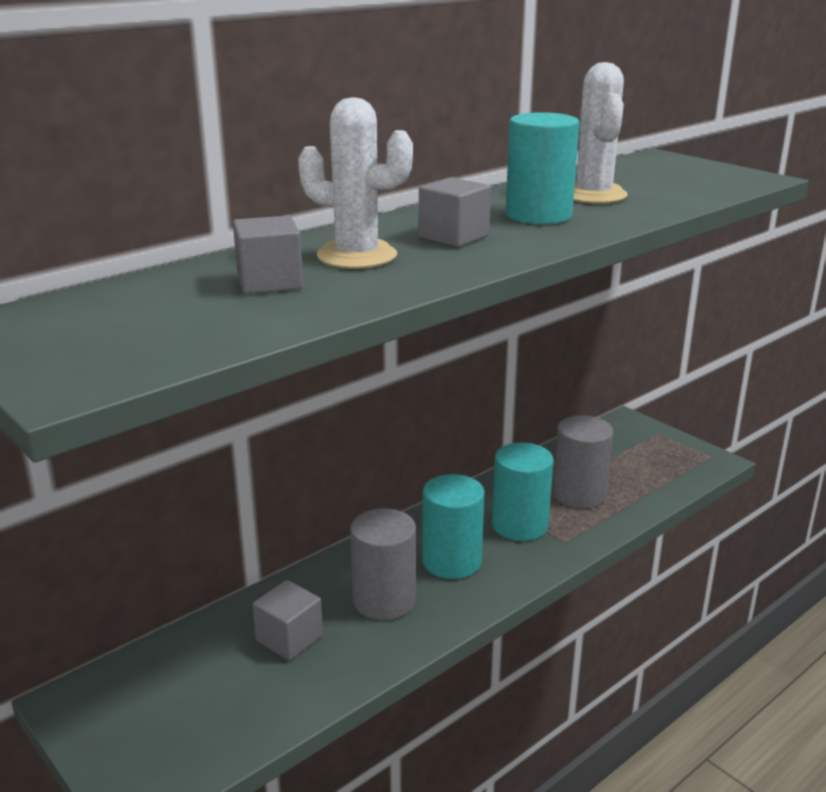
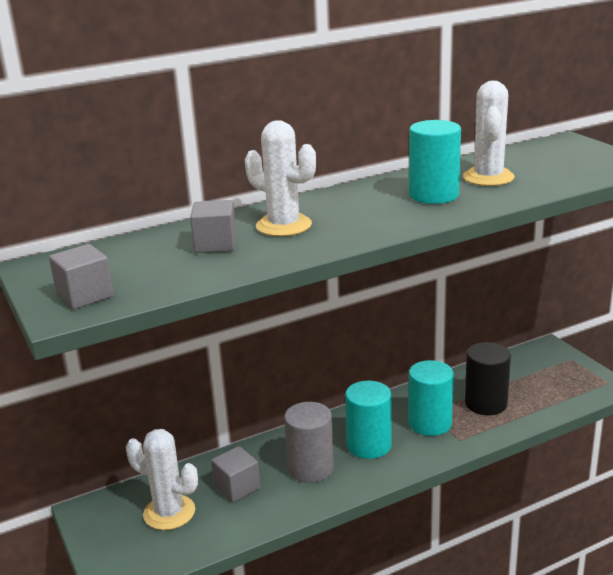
camera: 15 degrees right, 0 degrees up
(200, 687) = (169, 512): none -> white cactus
(453, 236) = (360, 212): grey cube -> grey cube (85, 295)
(579, 494) = (486, 403): grey cylinder -> black cylinder

